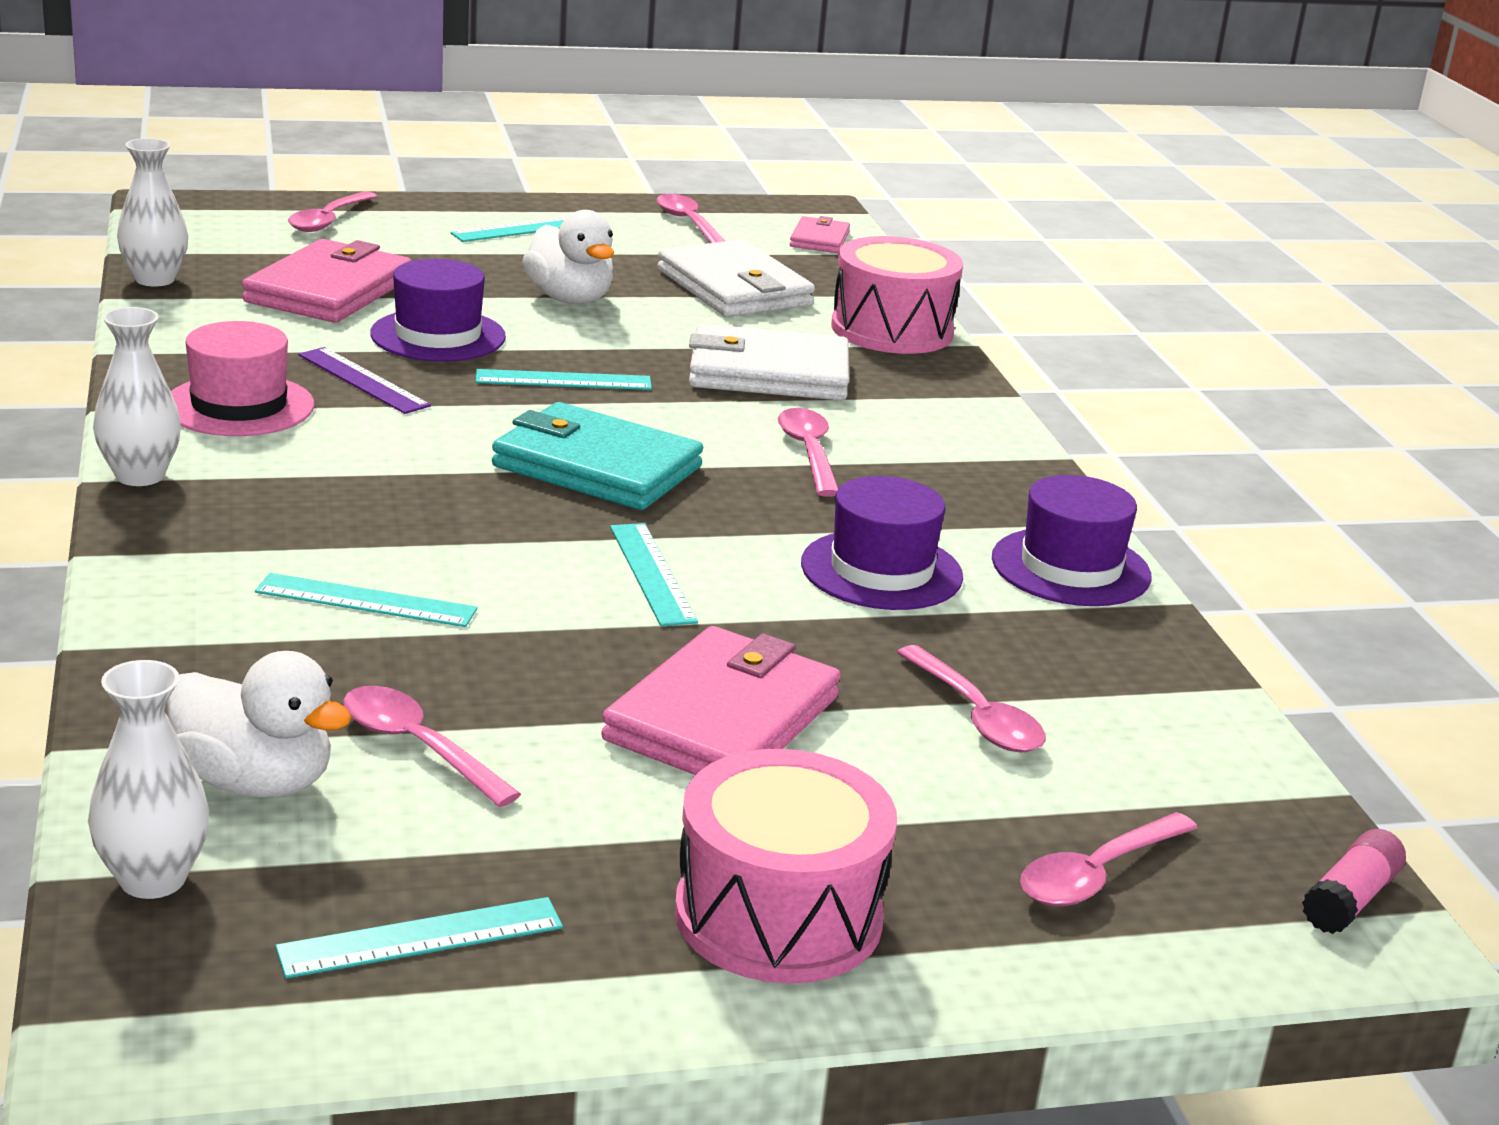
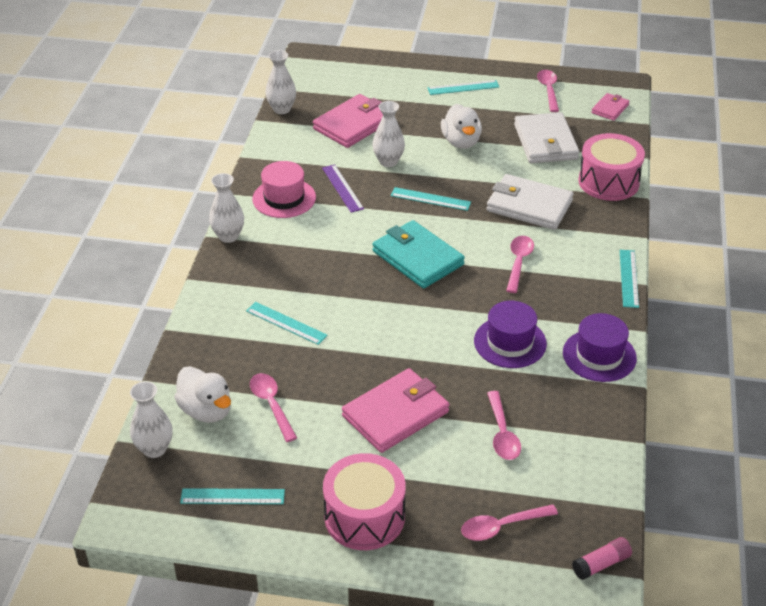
camera: 25 degrees right, 15 degrees up
(328, 220) = (375, 73): pink spoon -> none
(438, 336) = (388, 161): purple hat -> white vase
(652, 573) = (408, 327): turquoise ruler -> turquoise ruler (628, 278)

